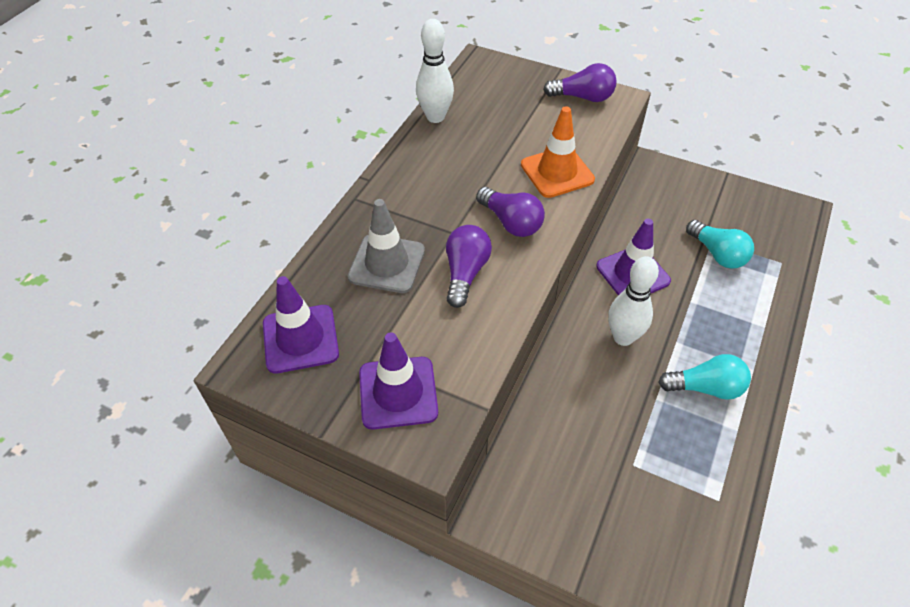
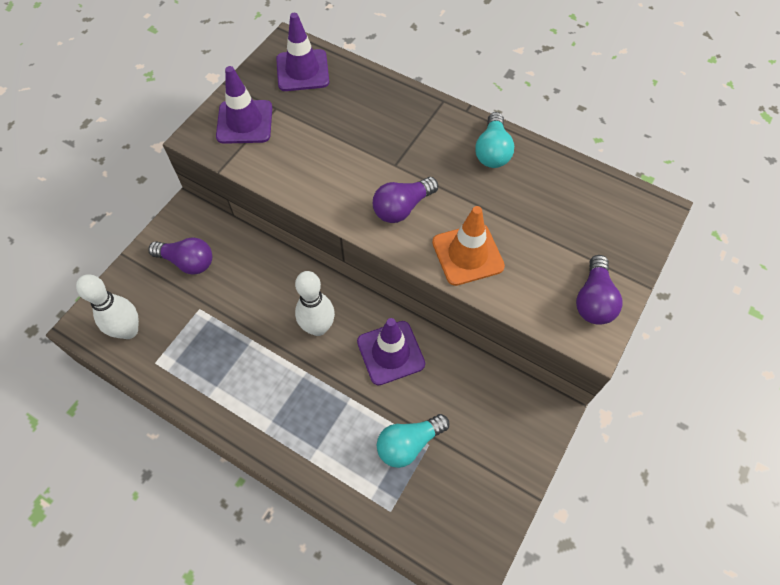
camera: 95 degrees right, 10 degrees up
(387, 264) = (366, 119): grey traffic cone -> none
(435, 117) = (554, 162): white bowling pin -> white bowling pin (129, 331)
(465, 273) = (348, 169): purple light bulb -> purple light bulb (187, 262)
(705, 387) = (254, 383): turquoise light bulb -> turquoise light bulb (492, 151)

